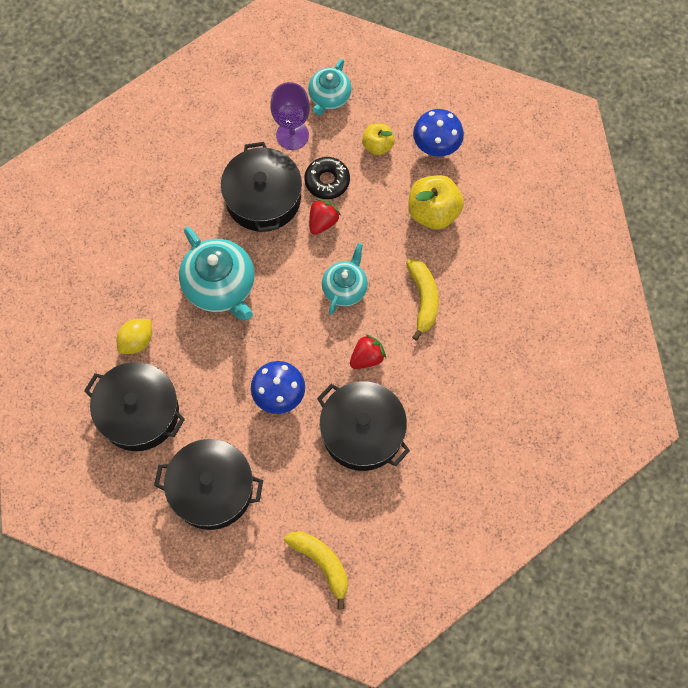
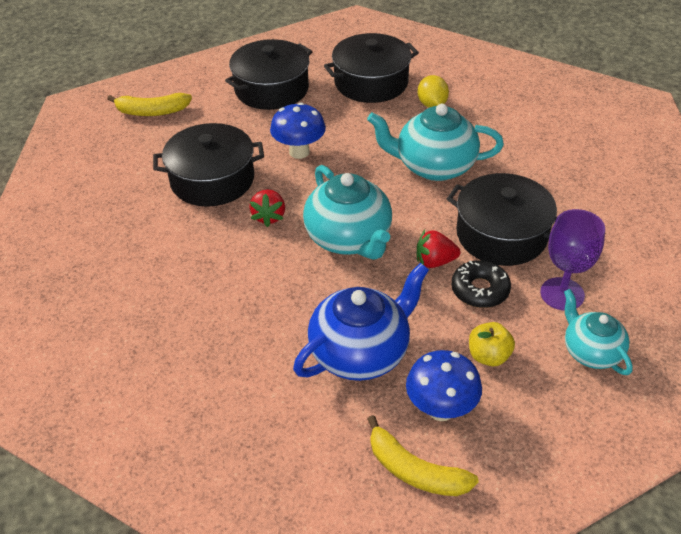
camera: 130 degrees right, 25 degrees down
(323, 222) = (435, 261): red strawberry -> red strawberry turned 105 degrees clockwise
(345, 288) = (349, 239): turquoise teapot -> turquoise teapot, size x1.63
(423, 299) = (278, 285): yellow banana -> yellow banana (415, 470)
(433, 212) = (361, 353): yellow apple -> blue teapot

